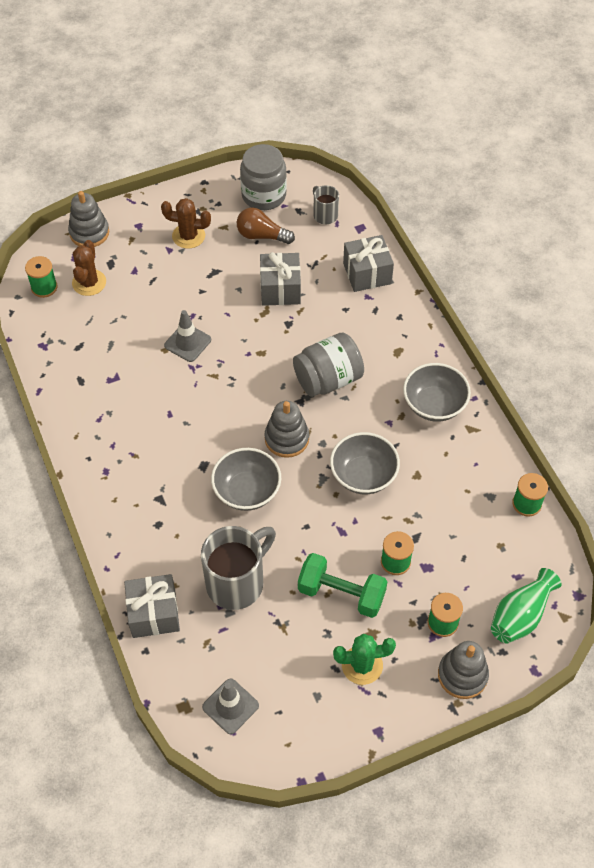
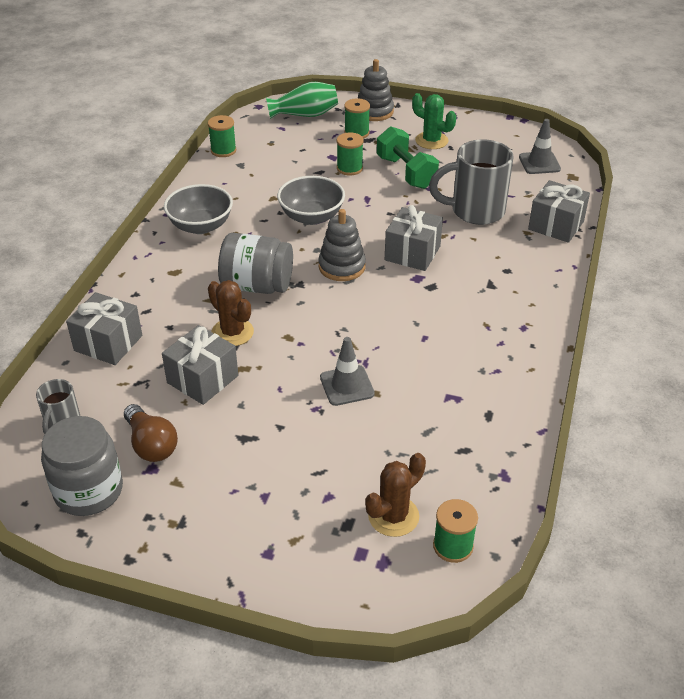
camera: 140 degrees left, 15 degrees down
(89, 233) = (336, 586): grey stacking toy -> none
(188, 236) = (226, 498): brown cactus -> brown cactus (232, 332)
(247, 491) = (412, 253): grey bowl -> grey gift

